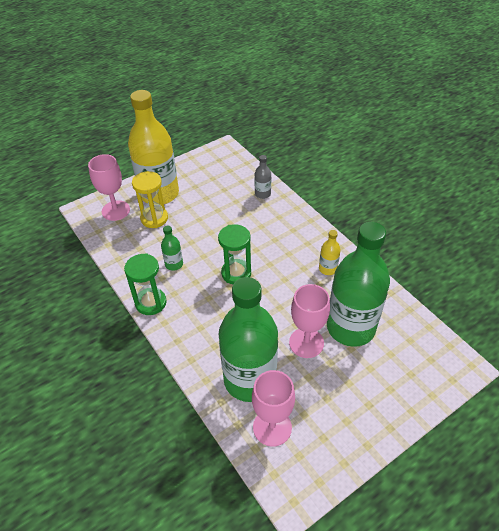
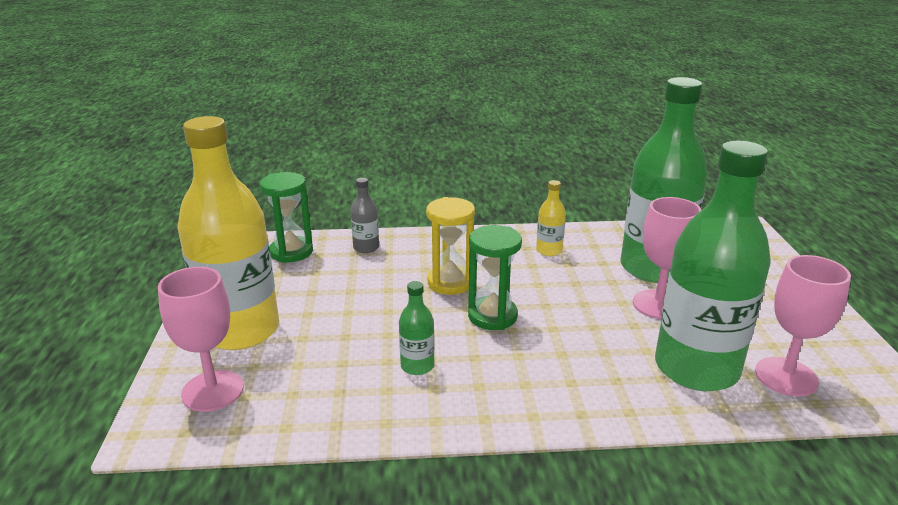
camera: 60 degrees left, 20 degrees down
(151, 303) = (478, 417): green hourglass -> green hourglass (291, 252)
(154, 218) = (291, 354): yellow hourglass -> yellow hourglass (450, 283)

